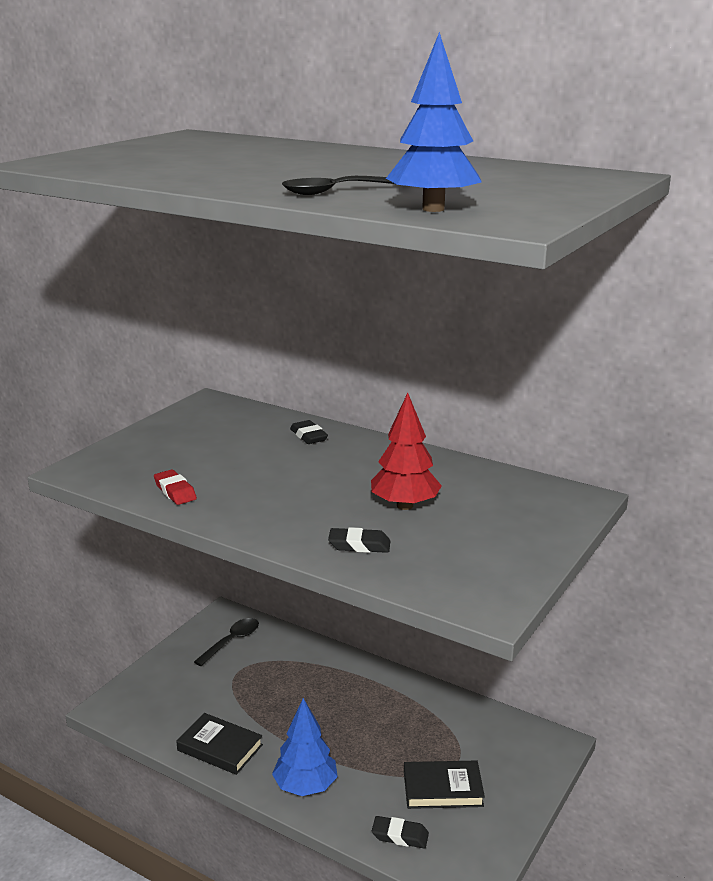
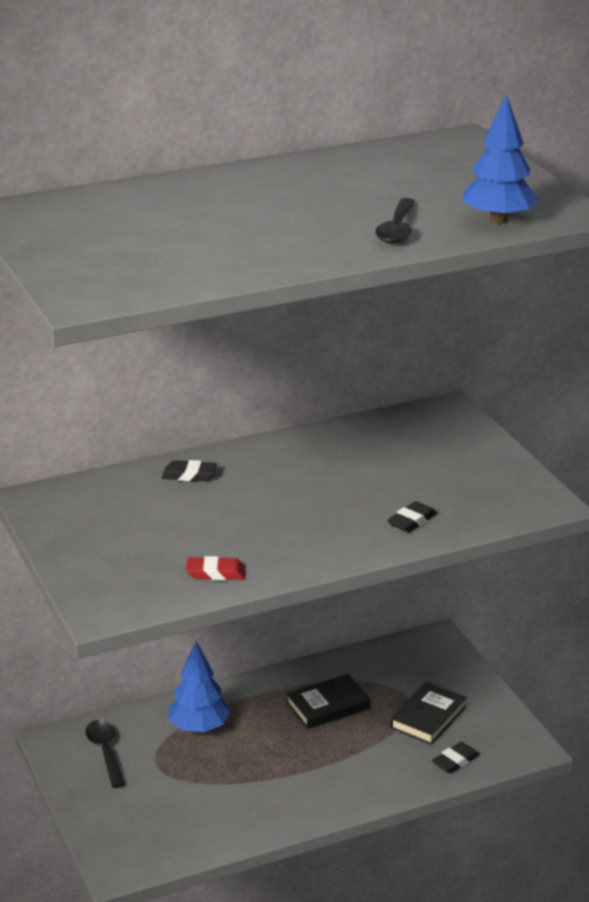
camera: 55 degrees left, 5 degrees up
(220, 747) = (255, 817): black book -> black book (328, 706)
(305, 787) = (354, 787): blue tree -> blue tree (199, 728)
(405, 506) = (373, 480): red tree -> none

